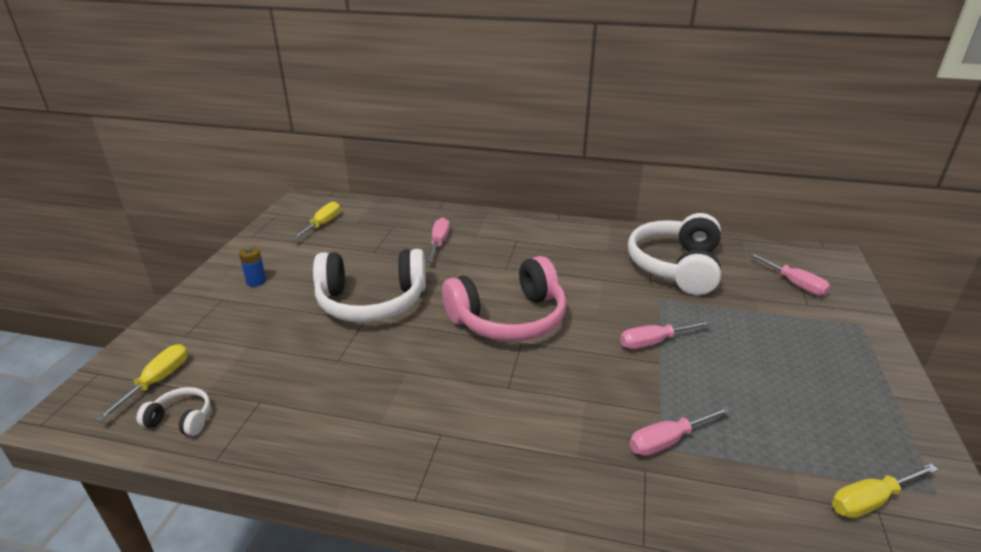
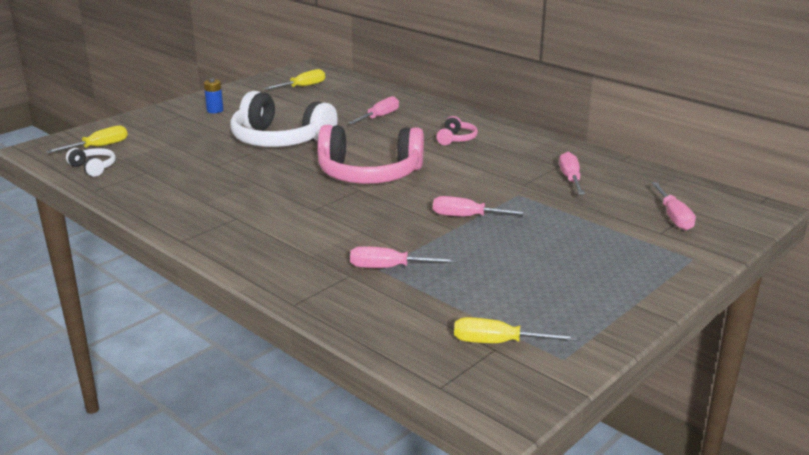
camera: 30 degrees right, 5 degrees down
(536, 249) = (456, 139): none -> pink headphones
(676, 266) = (570, 178): white headphones -> pink screwdriver

